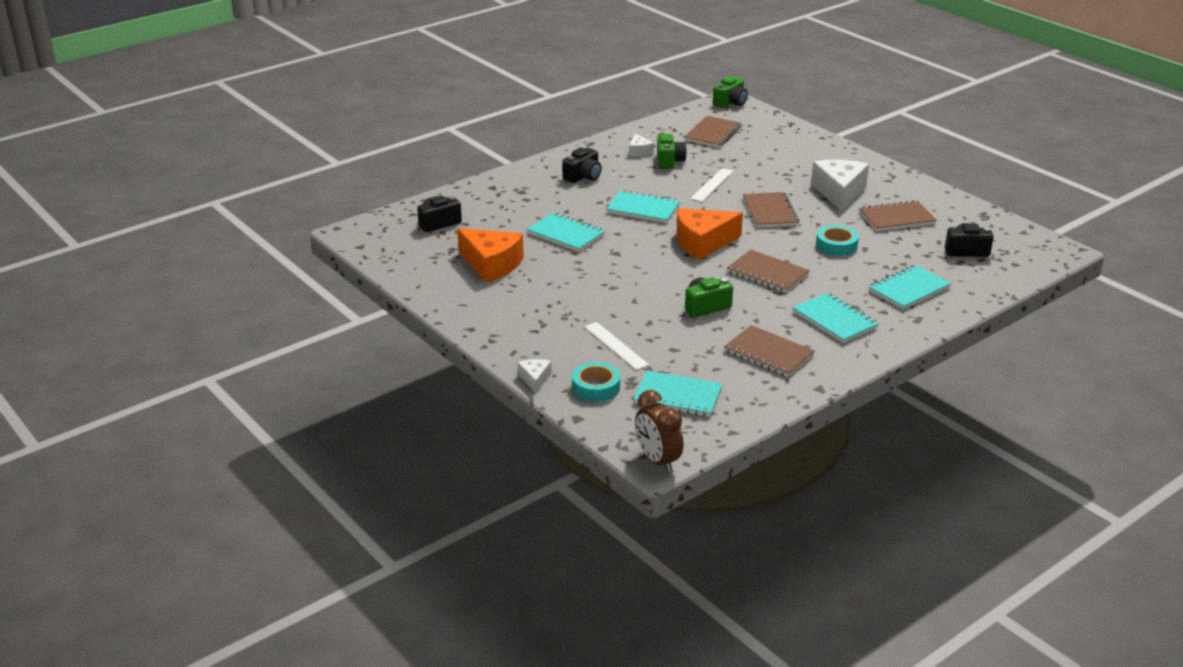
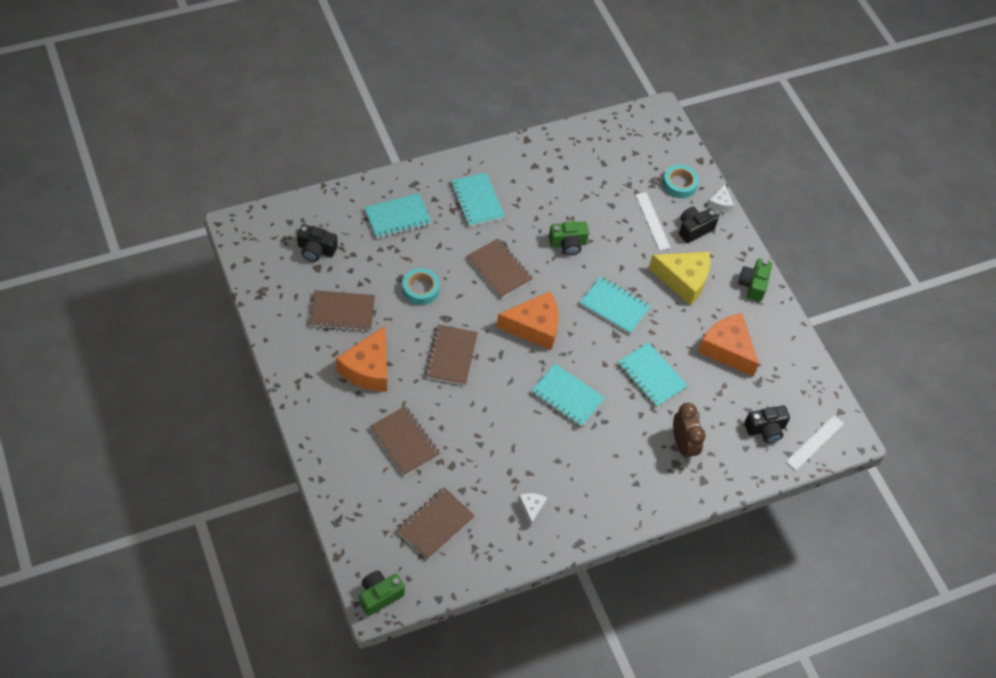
camera: 170 degrees left, 25 degrees up
(558, 304) = (683, 280): none -> yellow cheese
(583, 176) = (606, 474): black camera -> black camera (694, 229)
(657, 461) = (659, 112): brown clock -> brown clock (683, 445)
(669, 161) = (507, 478): green camera -> green camera (753, 285)
(678, 396) = (626, 160): turquoise notebook -> turquoise notebook (614, 306)
(712, 185) = (483, 419): white ruler -> white ruler (815, 442)
(768, 353) = (544, 181): brown notebook -> brown notebook (404, 442)
(839, 192) = (368, 368): white cheese -> orange cheese

